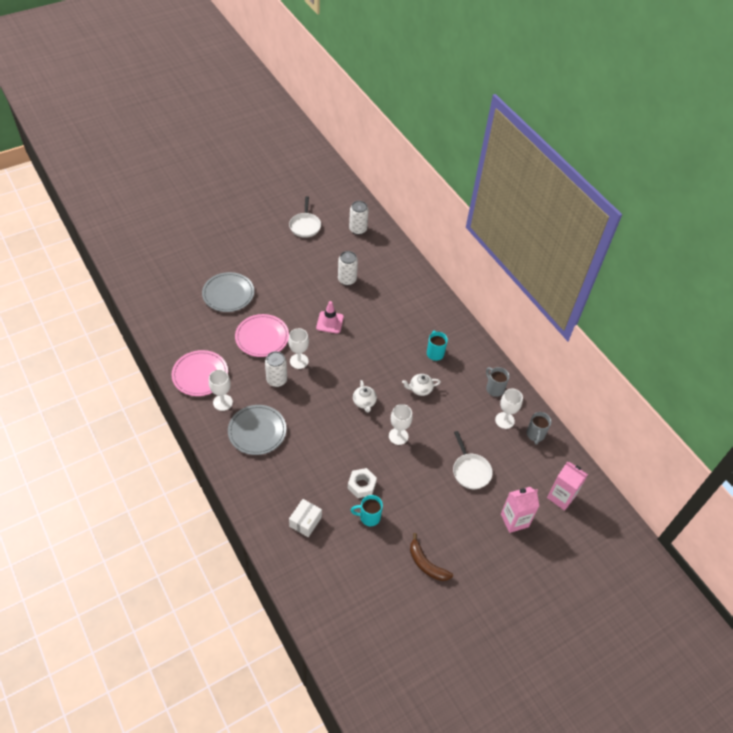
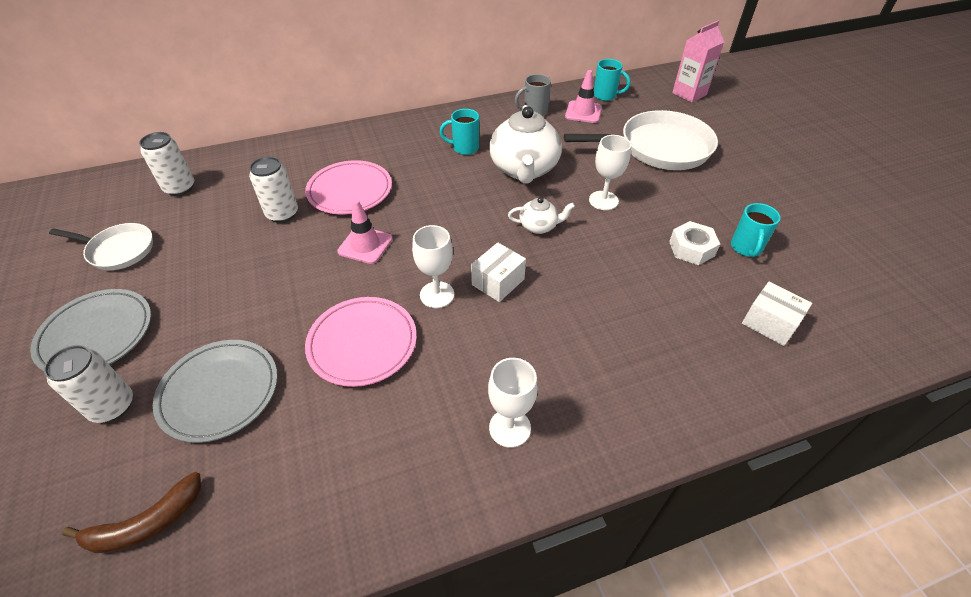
camera: 75 degrees left, 5 degrees down
(200, 375) = (427, 468): pink plate -> pink plate (350, 191)
(257, 431) = (586, 373): grey plate -> grey plate (97, 334)
(276, 380) = (472, 331): white can -> white can (112, 406)
(313, 387) = (498, 282): none -> white box
(420, 389) = (524, 169): white teapot -> white teapot, size x2.04
(426, 564) = (807, 204): brown banana -> brown banana (147, 523)
(470, 470) = (658, 148): white pan -> white pan, size x1.77
(504, 420) = (583, 112): white goblet -> pink traffic cone
(514, 520) = (726, 128): pink carton -> none
(535, 435) = (605, 96): grey mug -> turquoise mug

